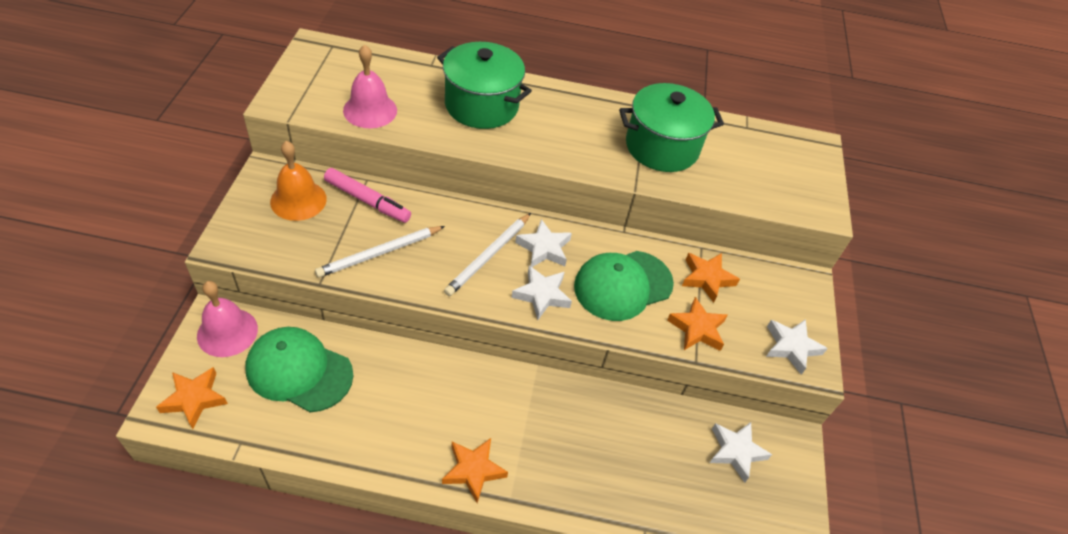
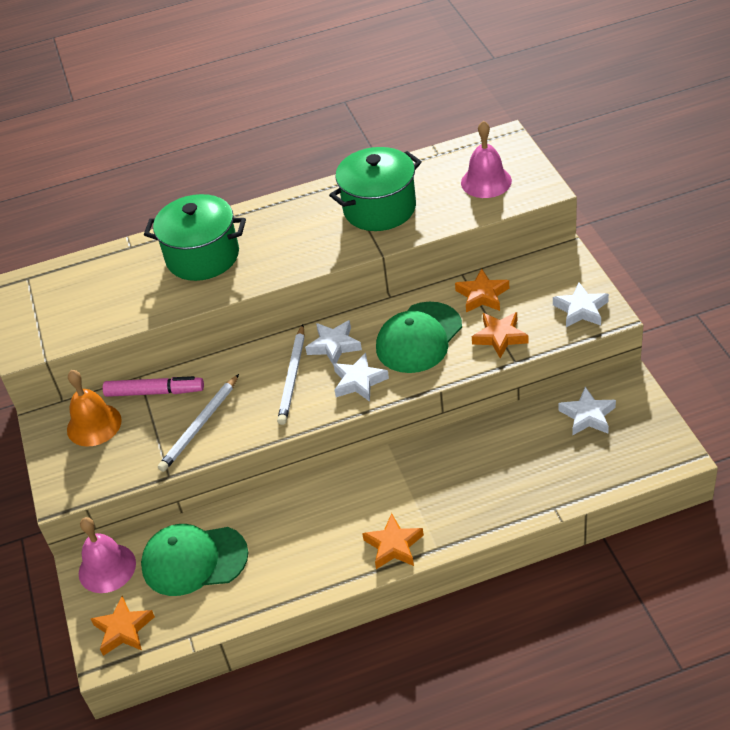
camera: 15 degrees left, 5 degrees down
(370, 110) = (109, 312): pink bell -> pink bell (486, 181)

